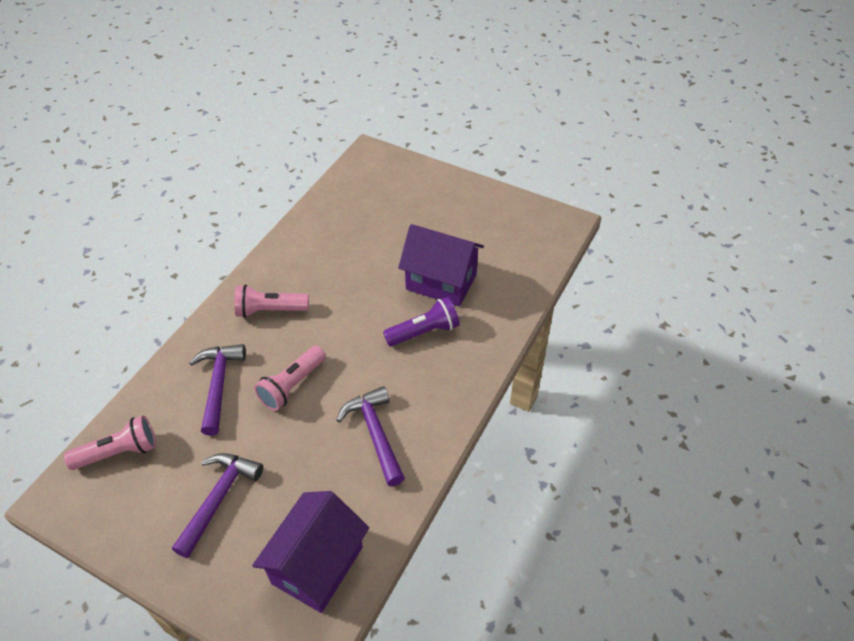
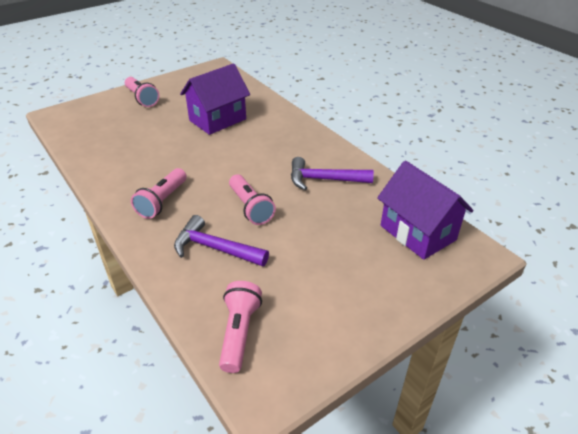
camera: 65 degrees left, 10 degrees down
(219, 498) = (332, 273): purple hammer -> none
(424, 332) = (254, 138): purple flashlight -> none
(442, 198) = (142, 99): none -> pink flashlight

